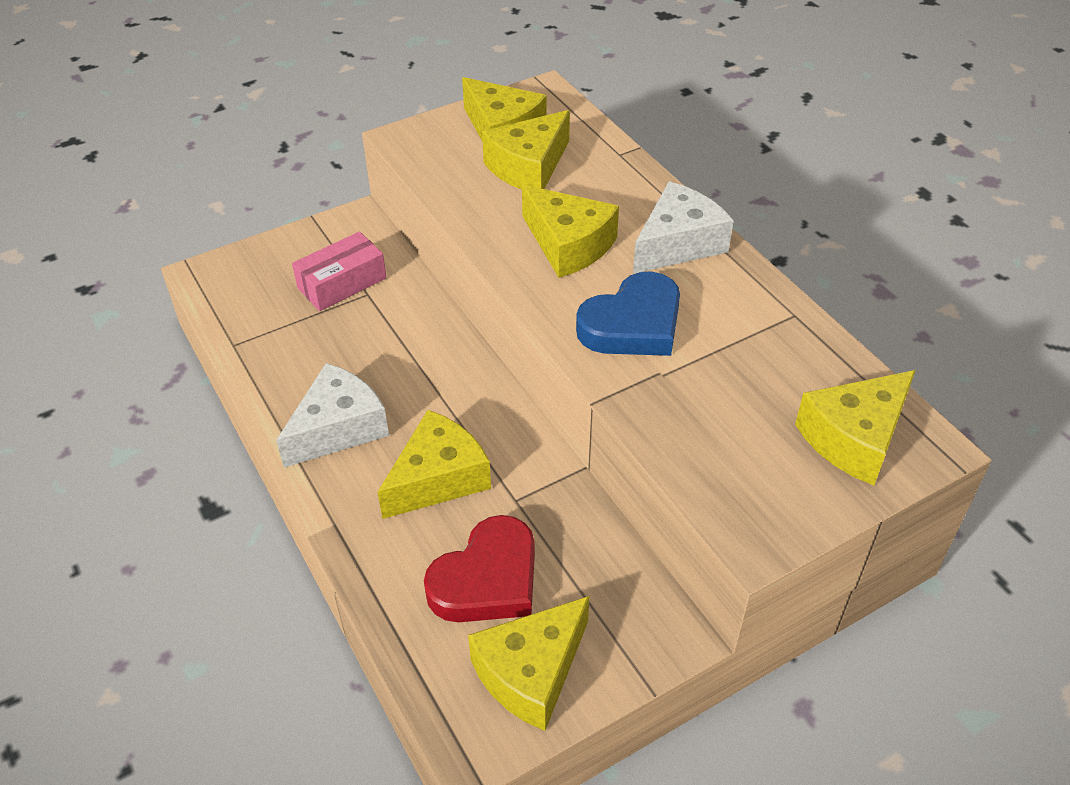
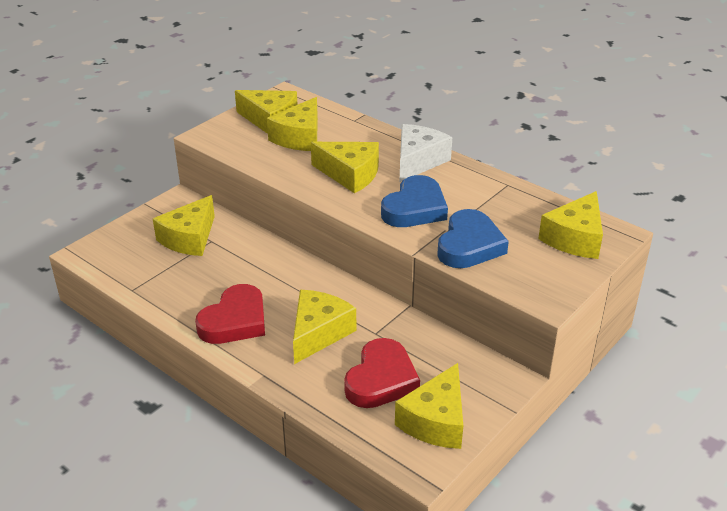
camera: 20 degrees left, 10 degrees down
(338, 428) = (235, 321): white cheese -> red heart
(342, 283) = (189, 238): pink box -> yellow cheese
(682, 409) = (469, 245): none -> blue heart

